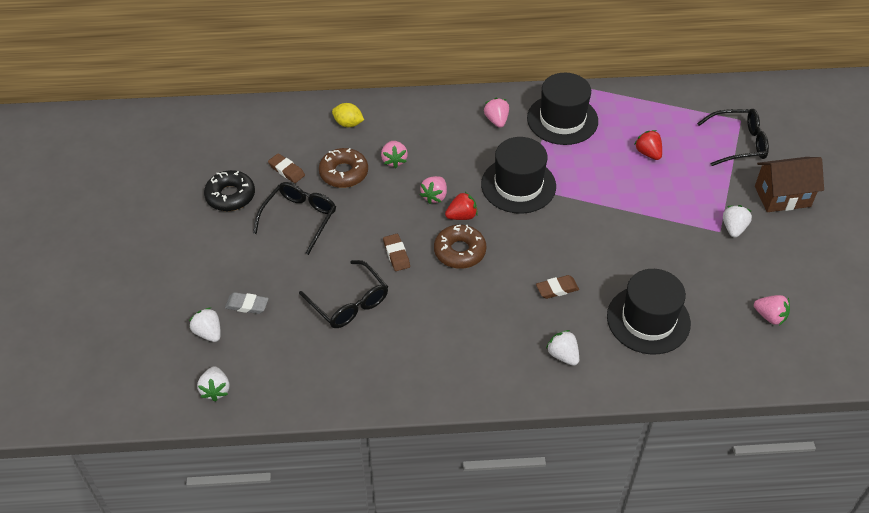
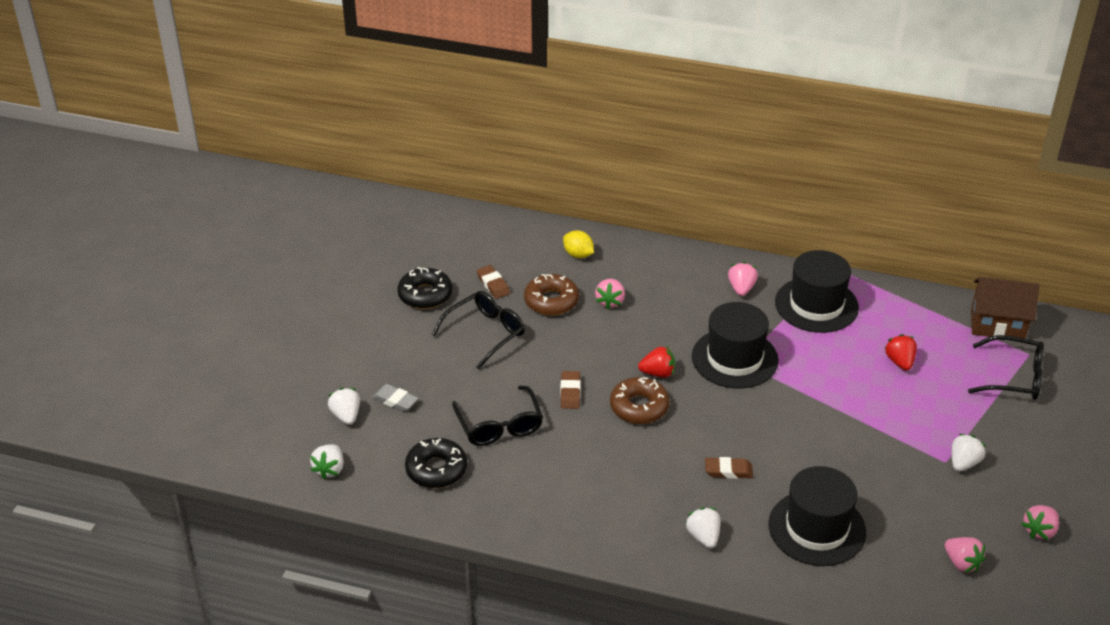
camera: 20 degrees right, 10 degrees down
(312, 361) = (436, 469): none -> black donut
(434, 196) = (637, 347): pink strawberry -> pink strawberry (1039, 531)
(782, 196) = (1040, 445): brown house -> brown house (997, 325)

